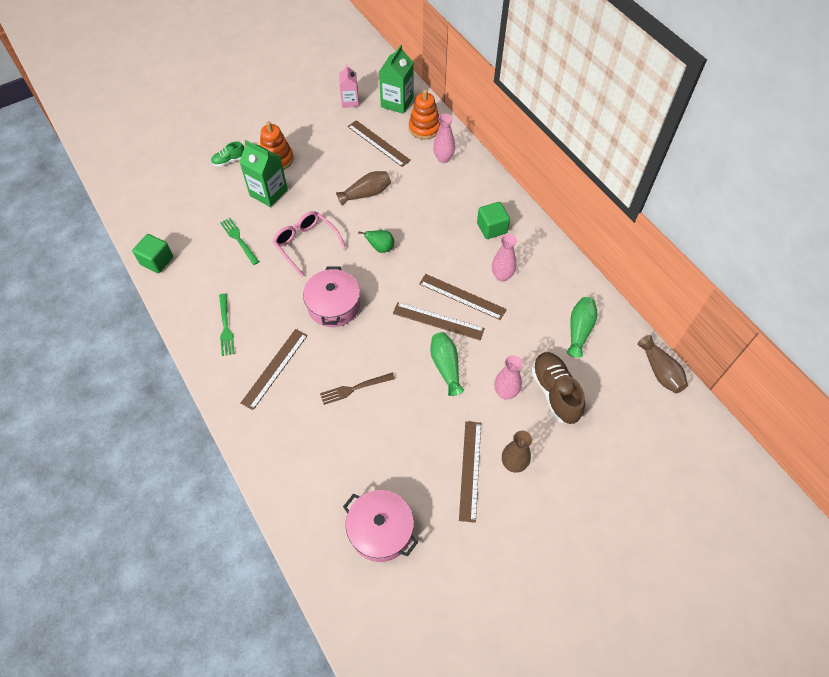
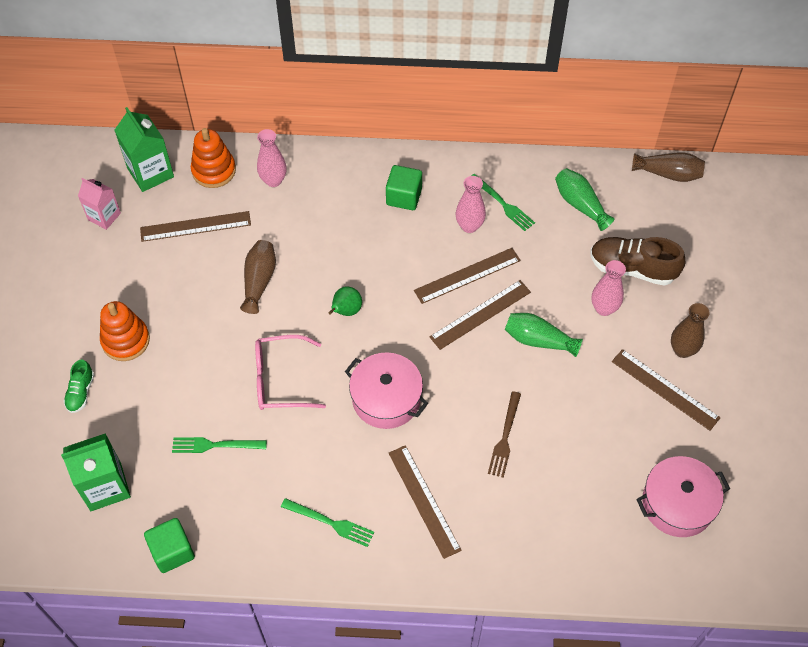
camera: 55 degrees left, 0 degrees up
(268, 193) = (171, 377): green carton -> green carton (105, 486)
(537, 284) = (503, 204): none -> green fork

